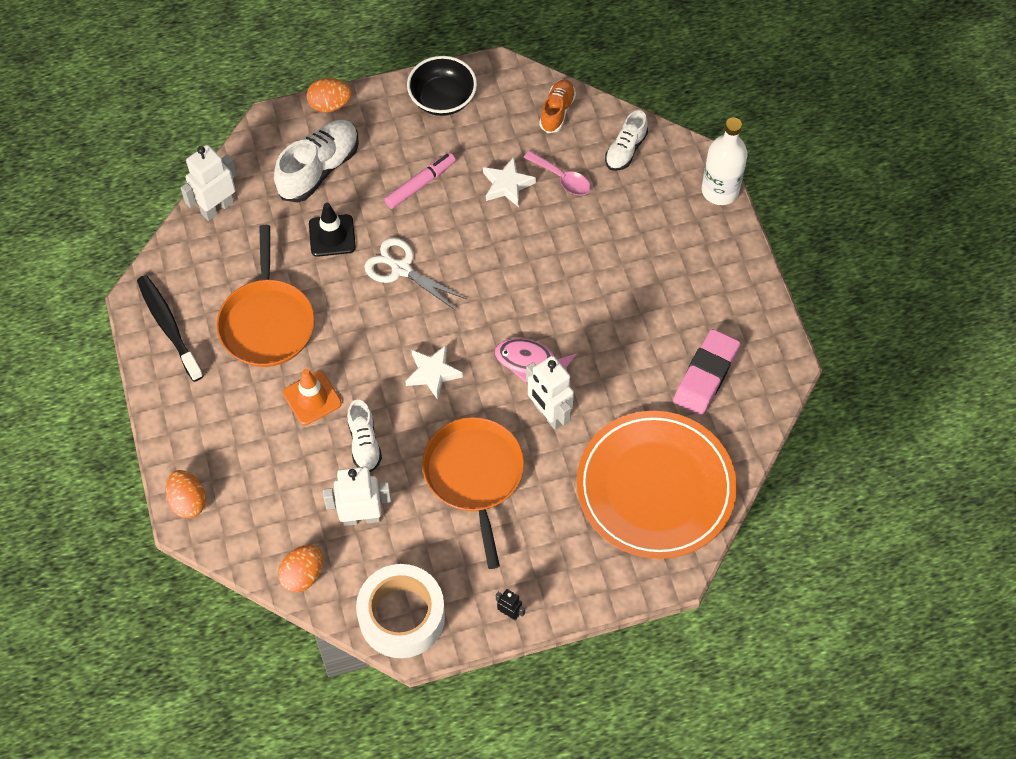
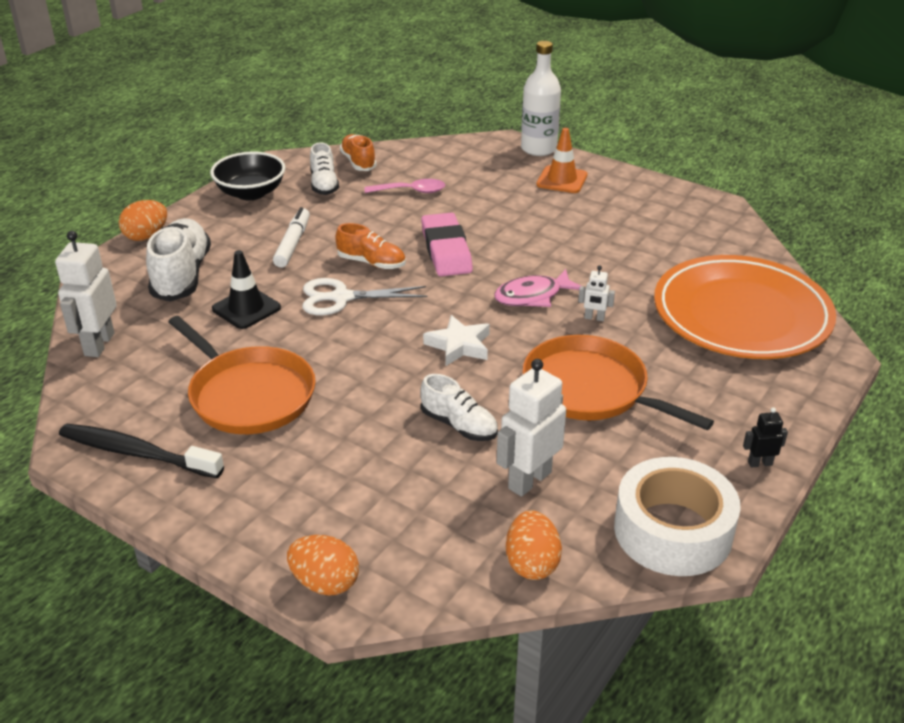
camera: 40 degrees left, 25 degrees down
(312, 398) = (364, 423): orange traffic cone -> orange traffic cone (562, 180)
(420, 184) = (293, 244): pink marker -> white marker
(455, 245) = (371, 263): none -> orange shoe
(507, 185) = (371, 213): white star -> none
(548, 414) = (594, 318): white robot -> white robot, size x0.49
(625, 150) = (440, 159): white shoe -> white shoe (324, 184)
(706, 375) = (676, 237): pink eraser -> pink eraser (446, 250)

